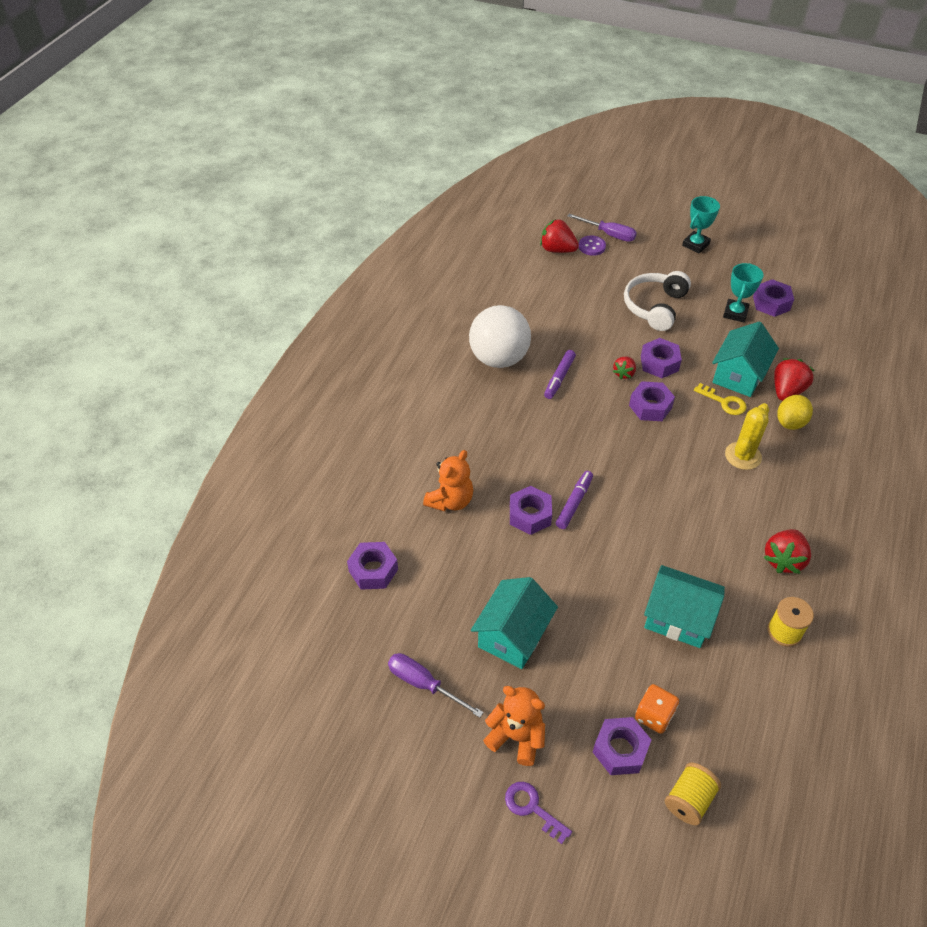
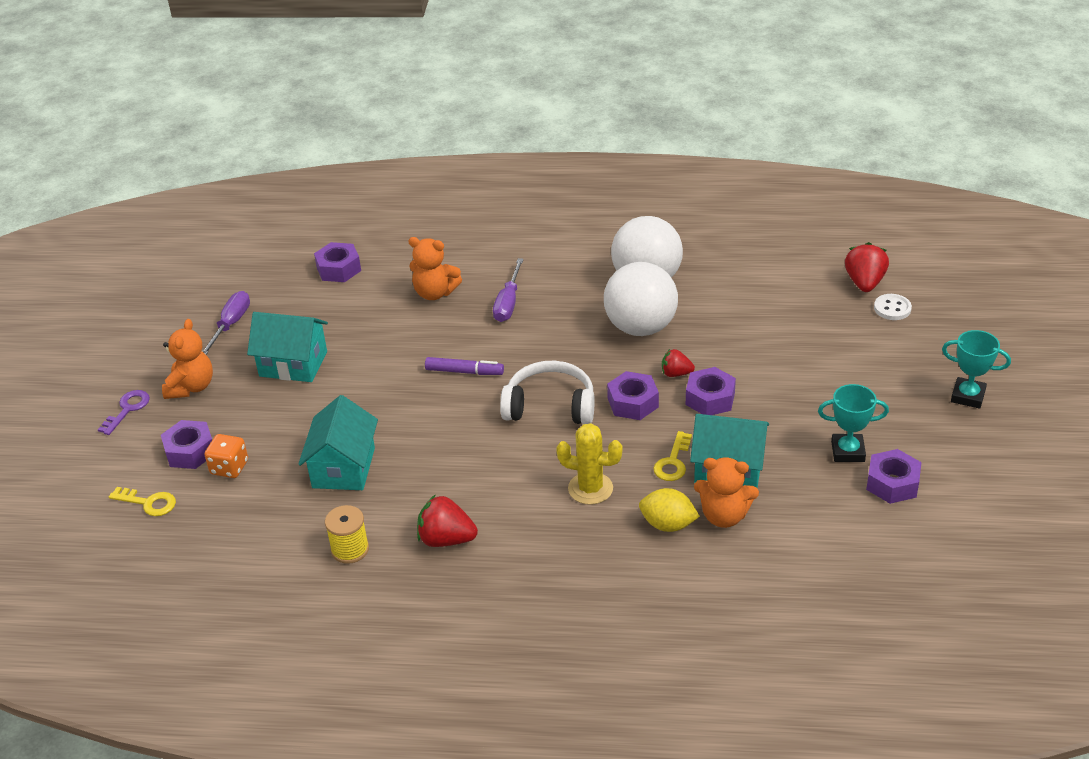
camera: 75 degrees right, 10 degrees down
(530, 515) = (437, 345): purple nut -> none
(559, 378) = (640, 327): purple marker -> white ball
(592, 246) = (892, 308): purple button -> white button
(609, 234) = (928, 317): purple screwdriver -> purple screwdriver (508, 303)
(654, 307) = (812, 379): white headphones -> white headphones (550, 406)
(689, 800) = (148, 503): yellow spool -> yellow key
(787, 391) = (724, 516): red strawberry -> orange teddy bear

